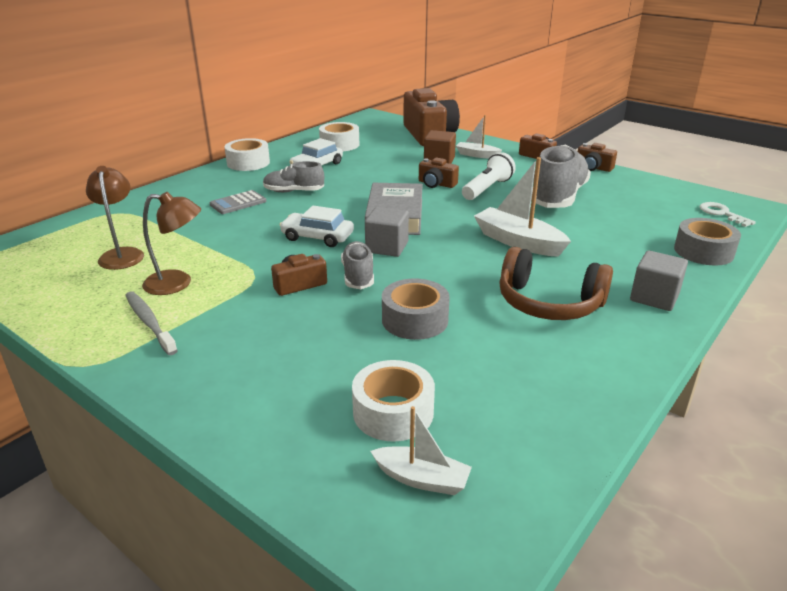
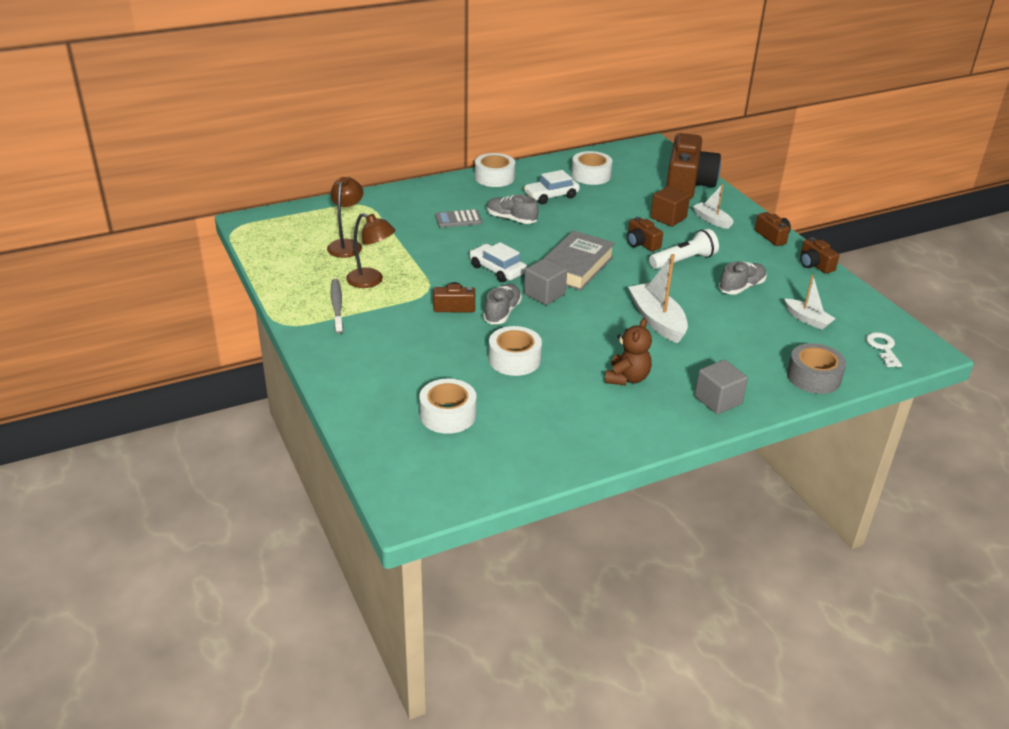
camera: 25 degrees right, 5 degrees up
(415, 320) = (514, 359): grey tape -> white tape
(422, 479) = (433, 456): white boat -> white boat (807, 319)
(549, 303) = (627, 378): brown headphones -> brown teddy bear
(558, 197) = (741, 287): grey shoe -> grey shoe, size x0.55

